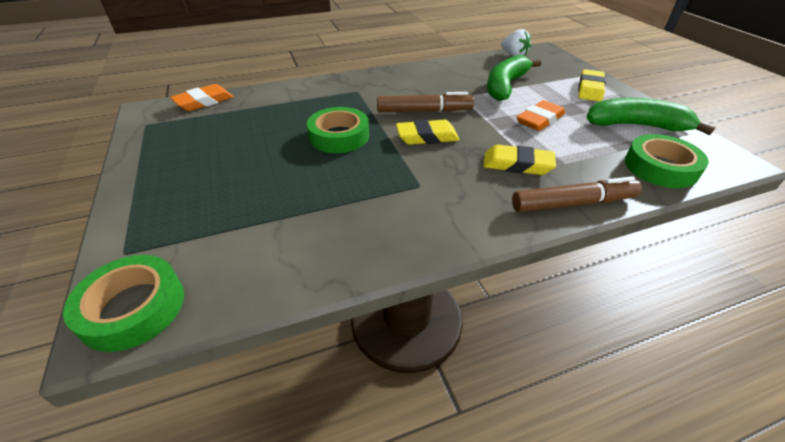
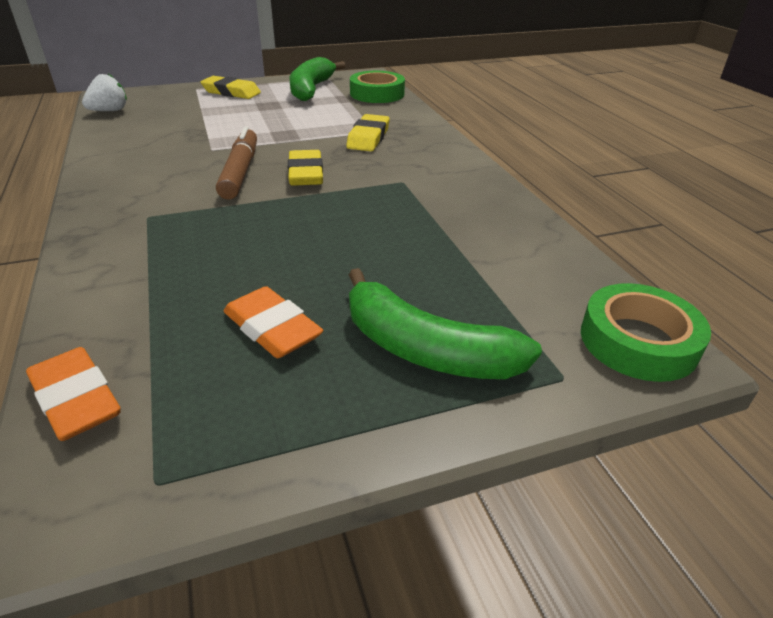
camera: 90 degrees left, 5 degrees down
(339, 136) = (288, 228): green tape -> none
(505, 86) = (198, 125): green banana -> green banana (425, 349)
(539, 120) = (287, 119): orange eraser -> orange eraser (272, 328)
(573, 203) = (426, 126): brown marker -> none

